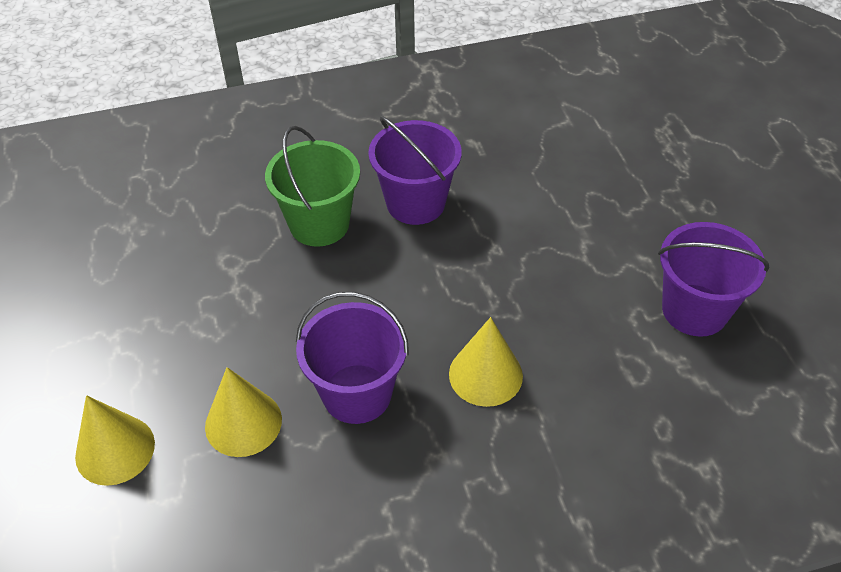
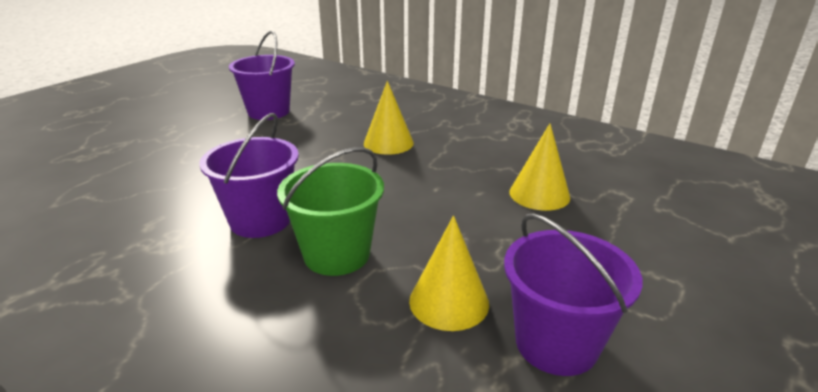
camera: 130 degrees left, 20 degrees down
(115, 450) = (640, 227): yellow cone -> yellow cone (449, 302)
(357, 394) = (459, 170): purple bucket -> purple bucket (556, 343)

